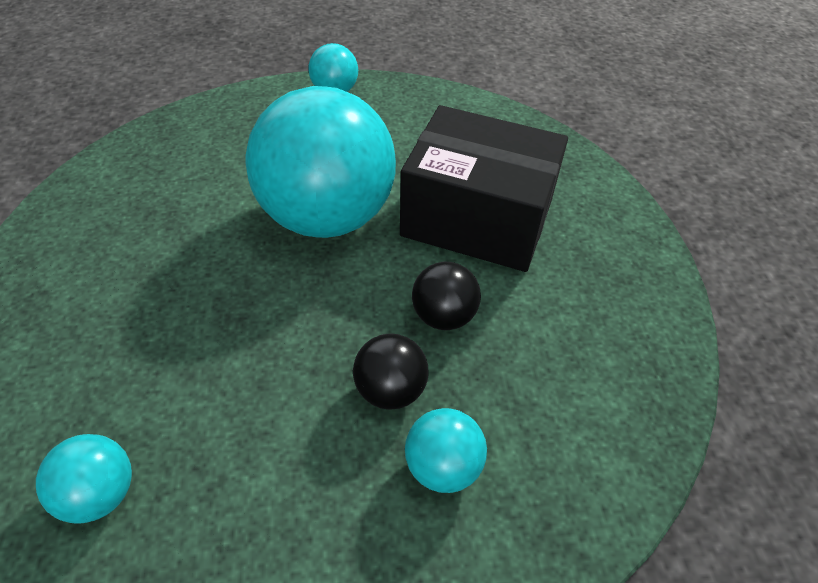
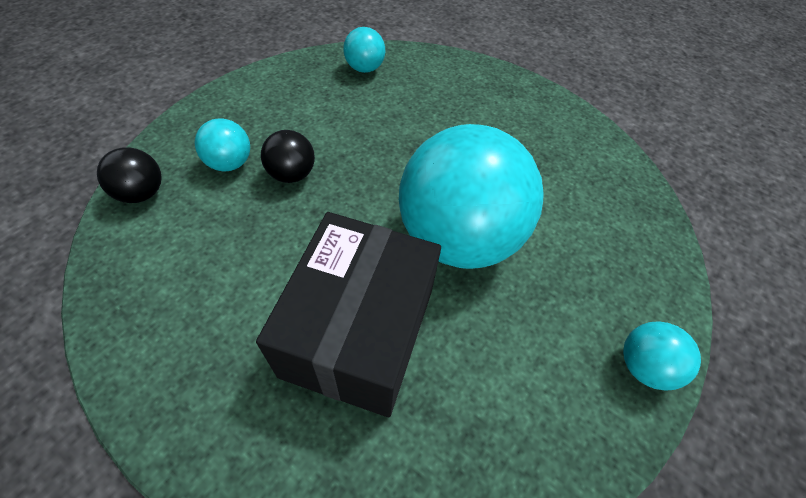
camera: 130 degrees right, 5 degrees up
(443, 316) = (304, 233): black ball -> black ball (142, 193)
(477, 218) = (359, 332): black box -> black box turned 45 degrees counterclockwise

